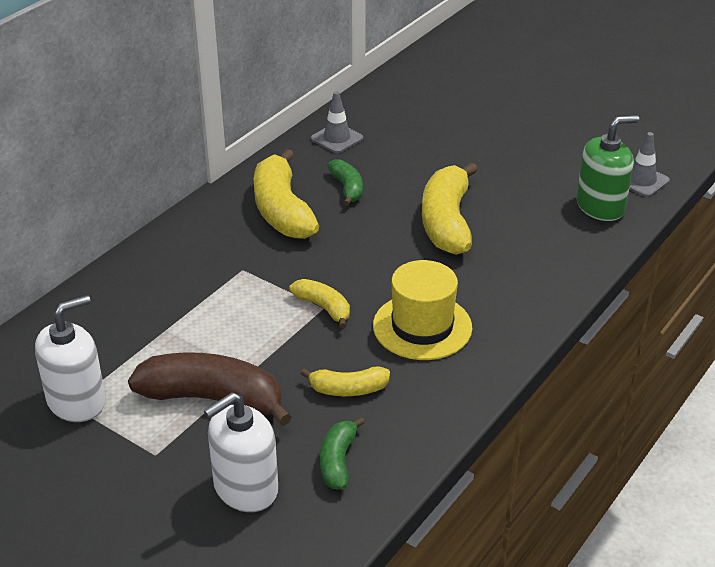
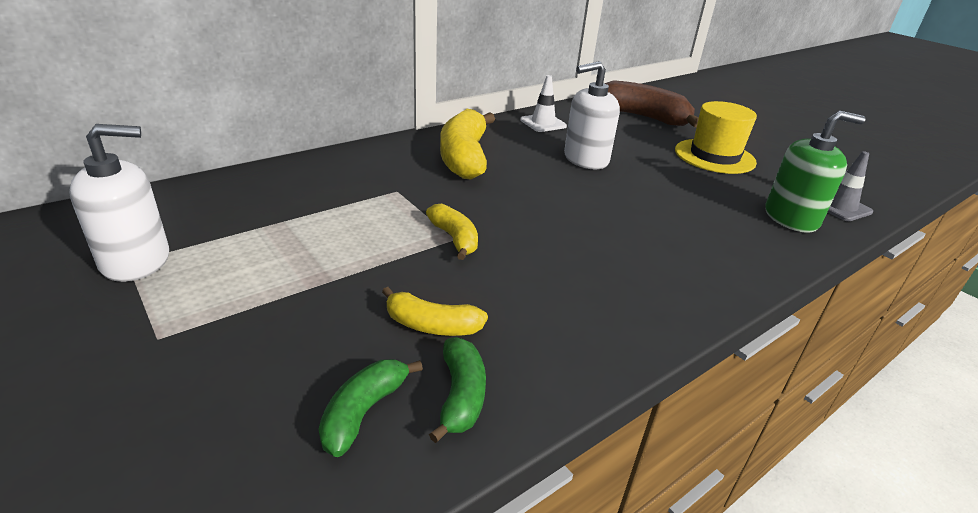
camera: 15 degrees right, 5 degrees down
(213, 399) = (273, 295): brown banana -> brown banana (643, 117)
(245, 488) = (221, 413): white soap dispenser -> white soap dispenser (585, 159)
(337, 138) = (543, 123): grey traffic cone -> white traffic cone
(347, 188) = (534, 155): green banana -> green banana (461, 396)
(422, 327) = (553, 281): yellow hat -> yellow hat (714, 156)
(447, 222) = (620, 197): yellow banana -> none

